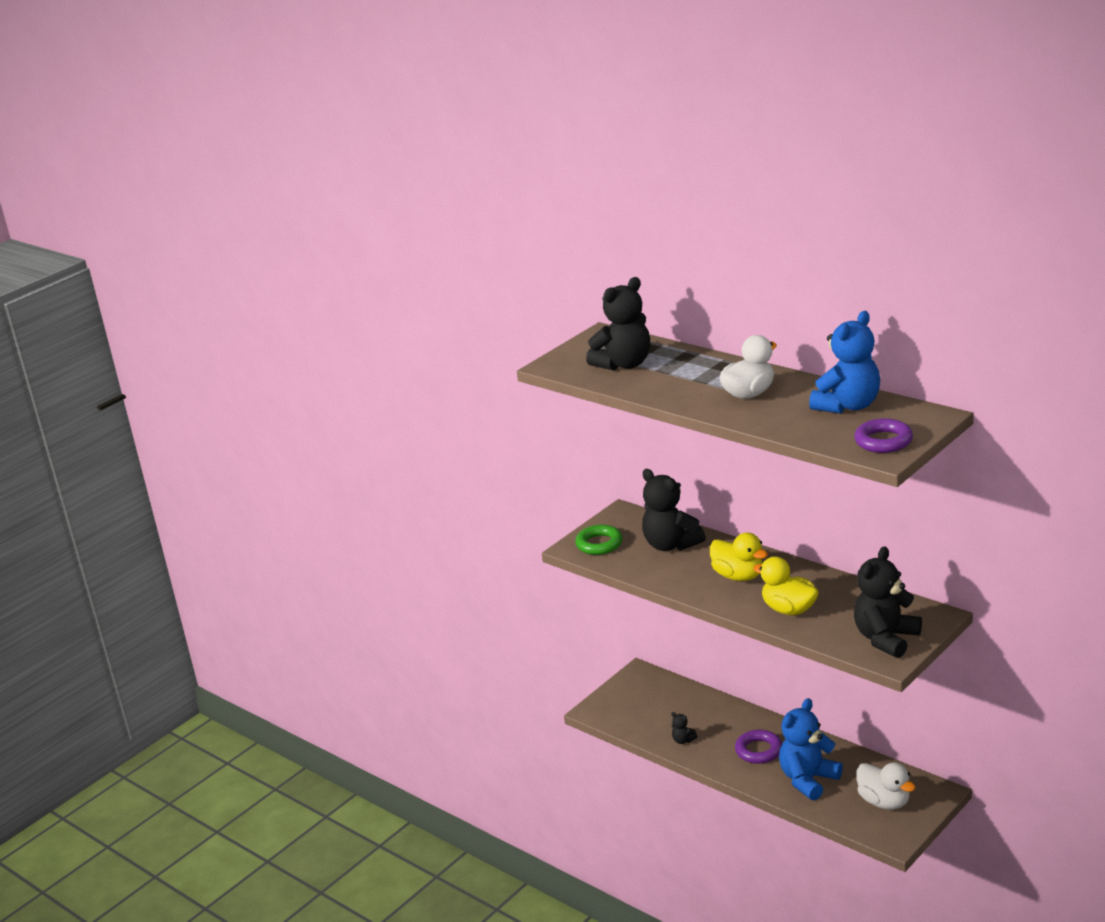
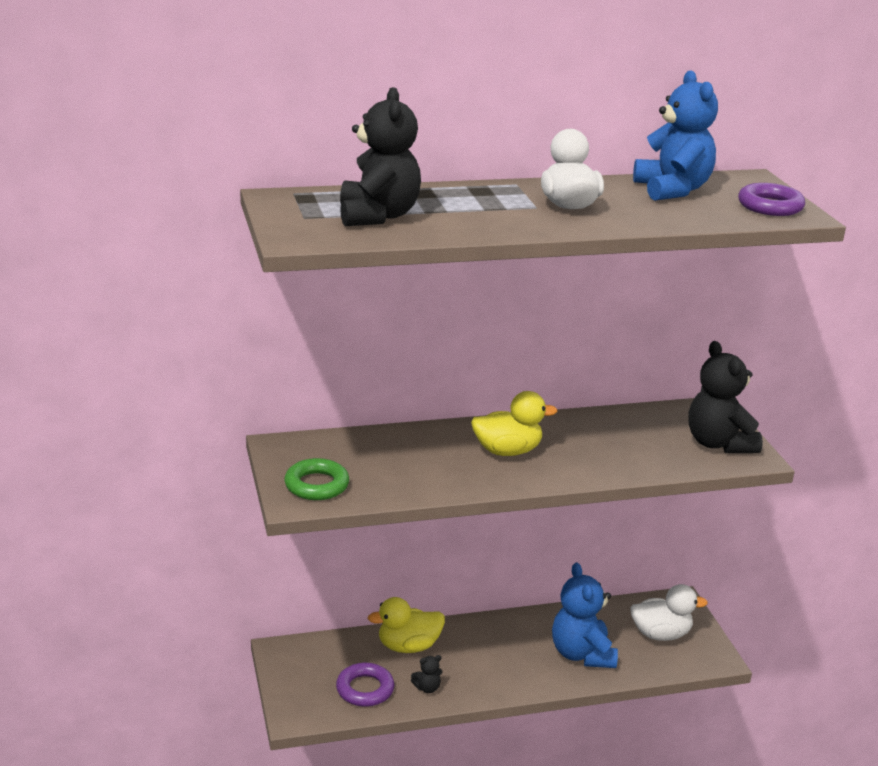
camera: 60 degrees left, 0 degrees up
(671, 545) = (390, 453): black teddy bear -> none
(758, 750) = (504, 655): purple ring -> purple ring (365, 689)
(789, 609) = (605, 458): yellow duck -> yellow duck (408, 646)

